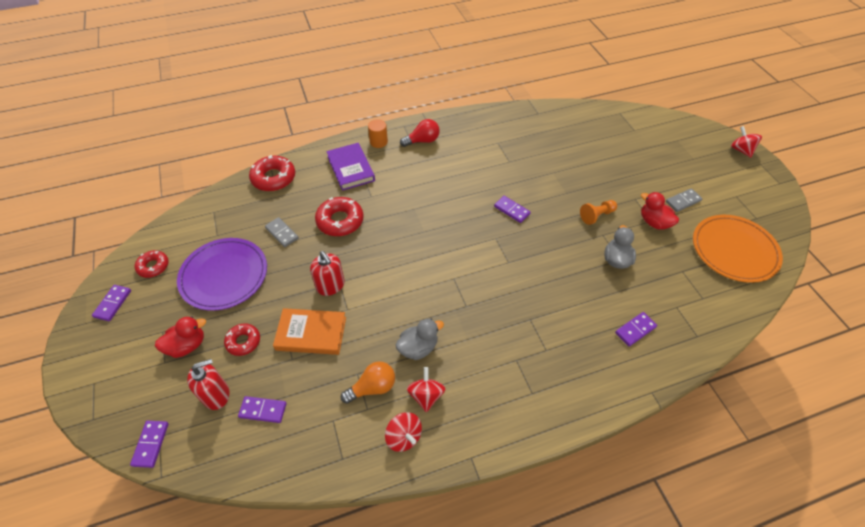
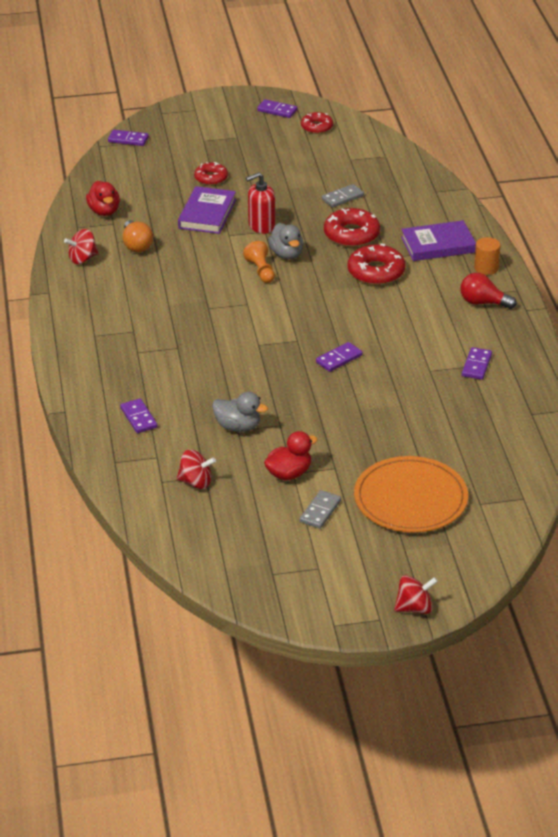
camera: 100 degrees right, 15 degrees down
(187, 345) = (217, 150): red duck -> red duck (104, 211)
(216, 395) = (161, 166): red soap dispenser -> none
(224, 275) = (293, 165): purple plate -> none
(263, 410) = (137, 189): purple domino -> purple domino (476, 365)
(273, 178) = (431, 192): red donut -> red donut (376, 272)
(311, 333) = (207, 214): orange book -> purple book
(418, 348) = (169, 273): grey duck -> grey duck (286, 254)
(422, 141) = (483, 303): red light bulb -> red light bulb turned 120 degrees clockwise
(426, 395) = (117, 274): red spinning top -> red spinning top (196, 482)
(596, 215) = (313, 426): orange pawn -> orange pawn (261, 271)
(683, 201) = (320, 511): grey domino -> grey domino turned 45 degrees clockwise
(734, 250) = (224, 532): orange plate -> orange plate (410, 499)

